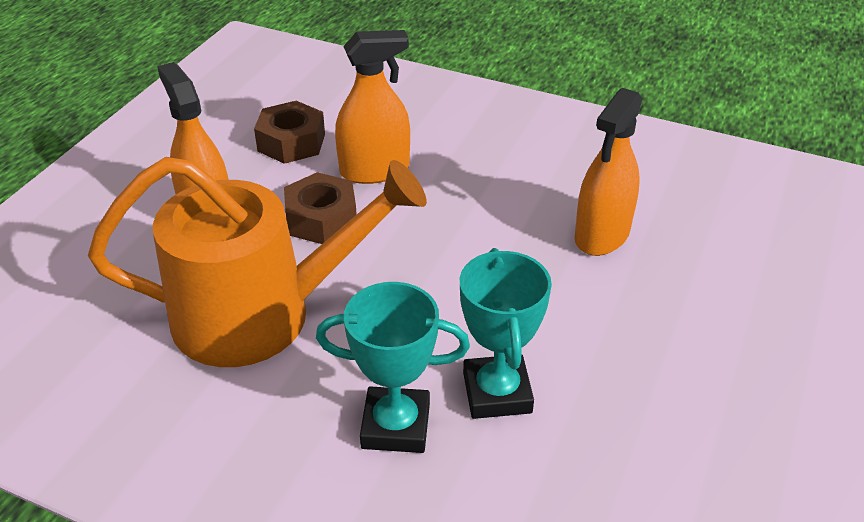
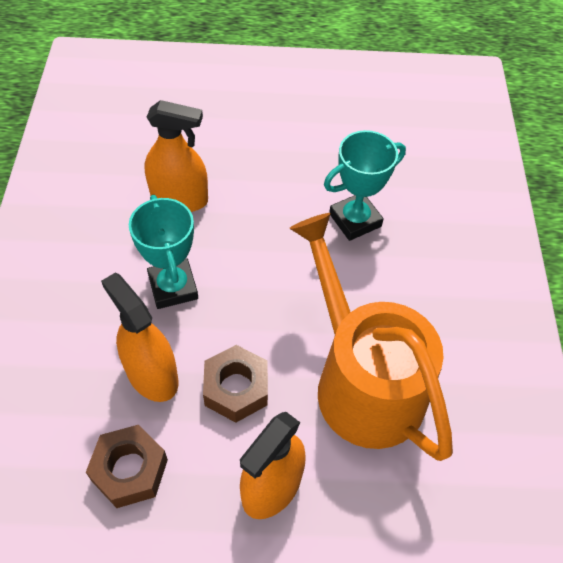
camera: 115 degrees left, 15 degrees up
(396, 426) = (408, 261): turquoise trophy -> turquoise trophy (173, 287)

